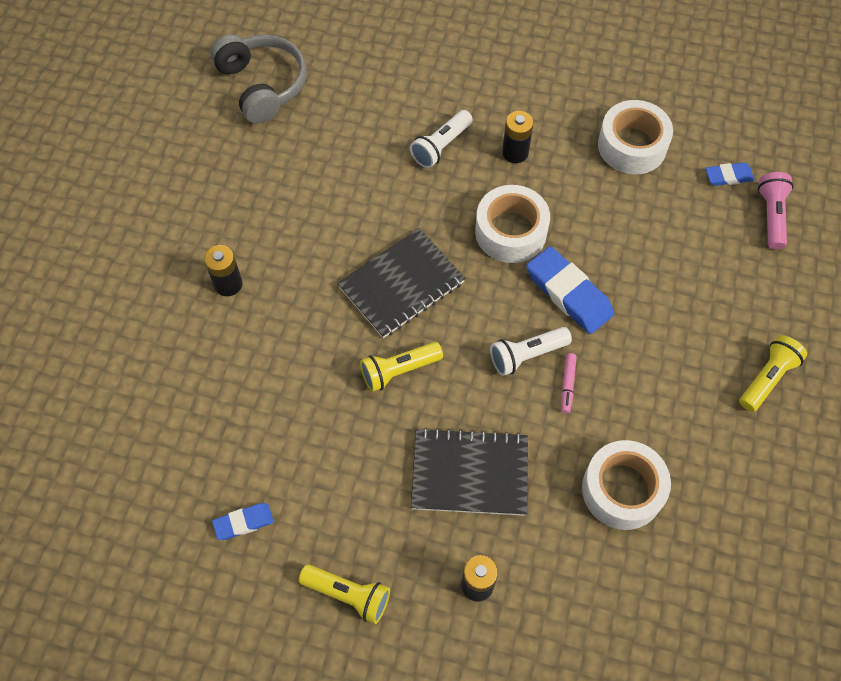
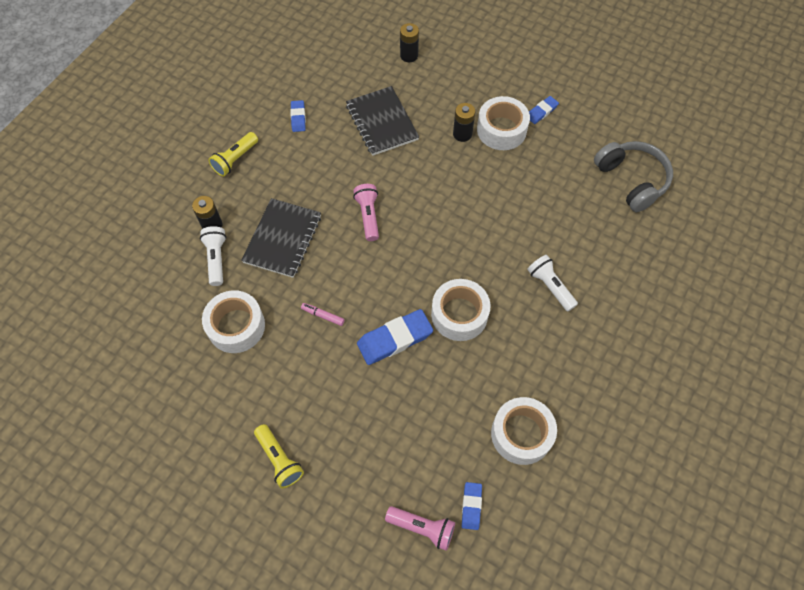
camera: 105 degrees right, 0 degrees up
(168, 195) = (541, 112): none -> blue eraser
(210, 238) = (501, 130): none -> white tape
(262, 85) = (631, 180): grey headphones -> grey headphones turned 105 degrees counterclockwise
(398, 370) = (368, 216): yellow flashlight -> pink flashlight
(401, 285) = (433, 232): black notebook -> black notebook (381, 122)
(515, 152) = (533, 339): black battery -> black battery (409, 55)
(526, 355) = (354, 296): white flashlight -> white flashlight (216, 259)

